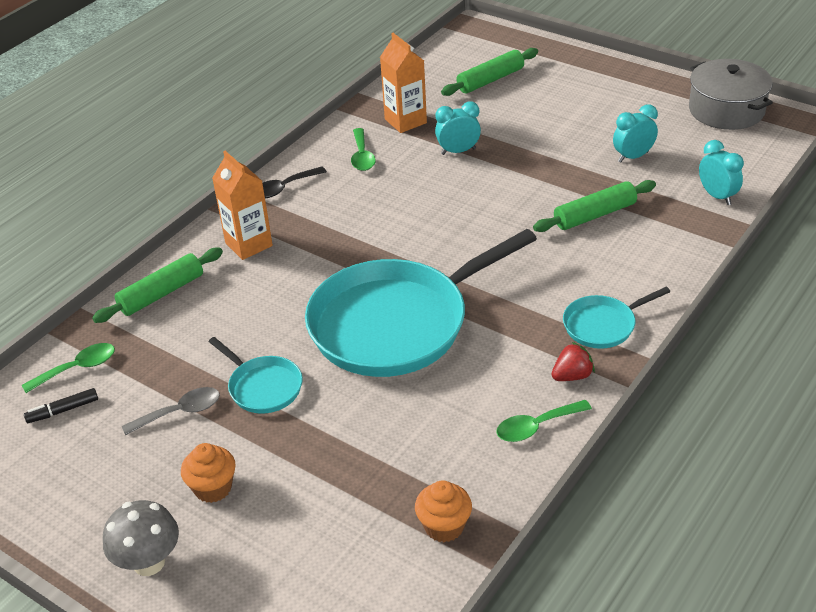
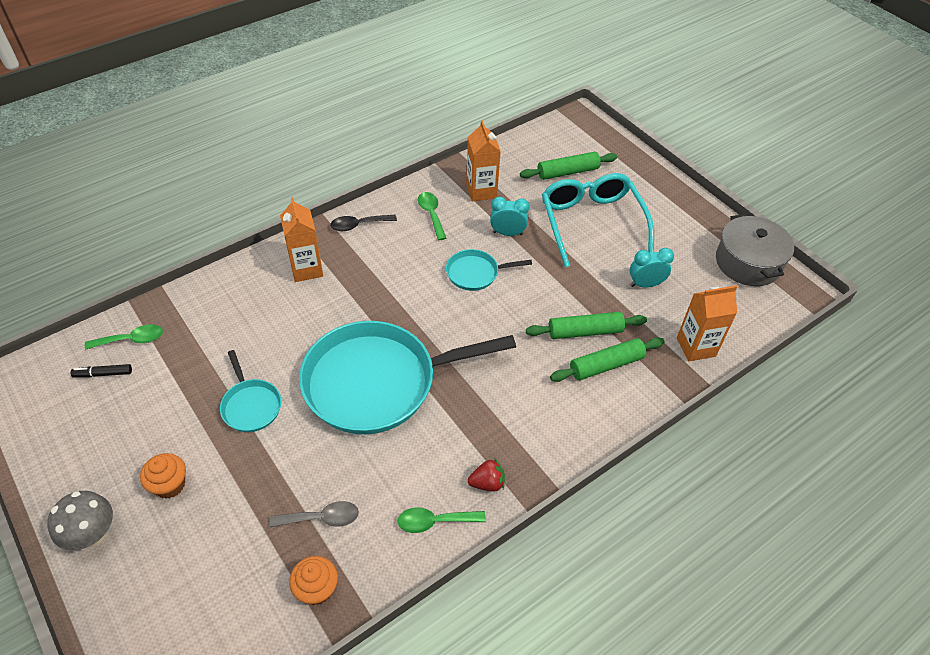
camera: 15 degrees right, 10 degrees up
(161, 293) = (222, 293): green rolling pin -> green rolling pin (606, 365)
(180, 412) = (181, 406): grey spoon -> grey spoon (322, 518)
(362, 156) = (431, 214): green spoon -> green spoon turned 150 degrees clockwise
(543, 118) = (591, 223): none -> turquoise glasses
(603, 325) = (536, 442): turquoise pan -> turquoise pan (475, 273)
(717, 196) = (696, 347): turquoise clock -> orange carton

